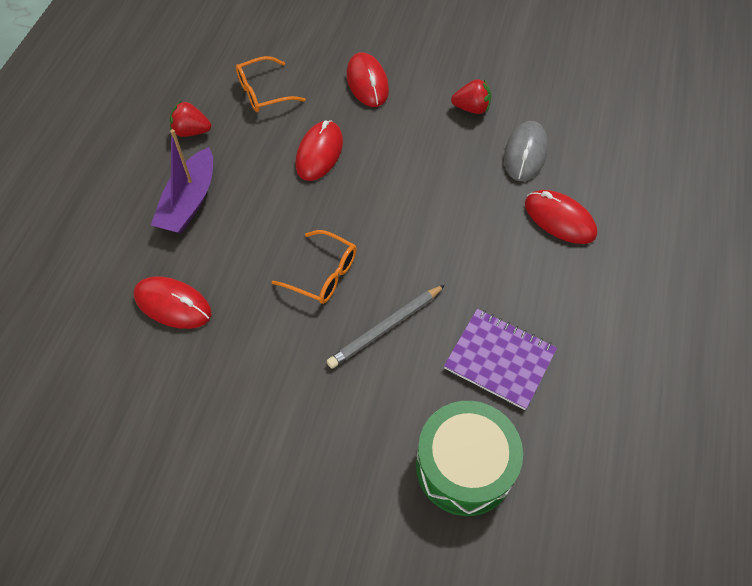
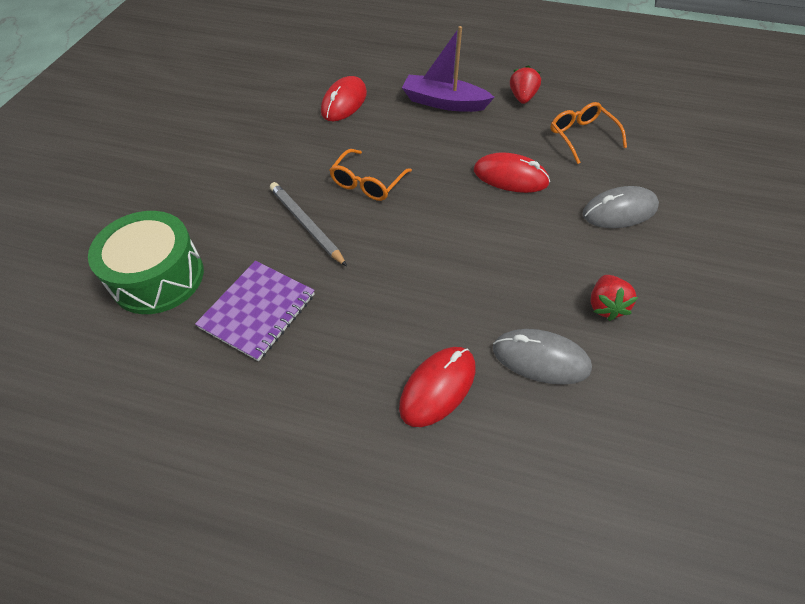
camera: 90 degrees right, 5 degrees down
(367, 82) = (619, 211): red mouse -> grey mouse

